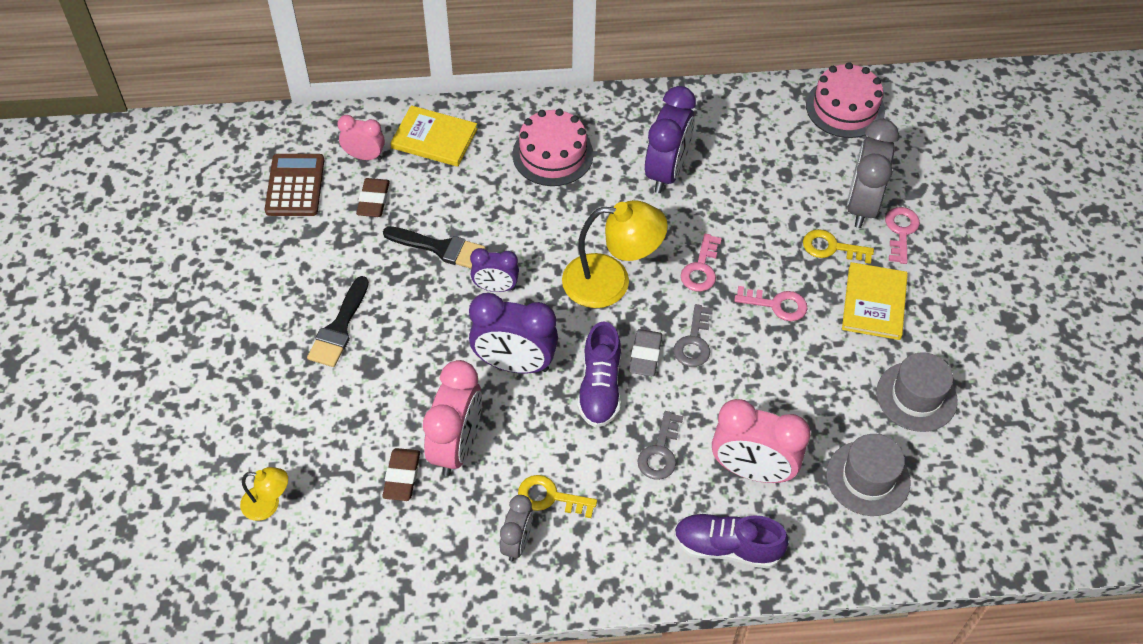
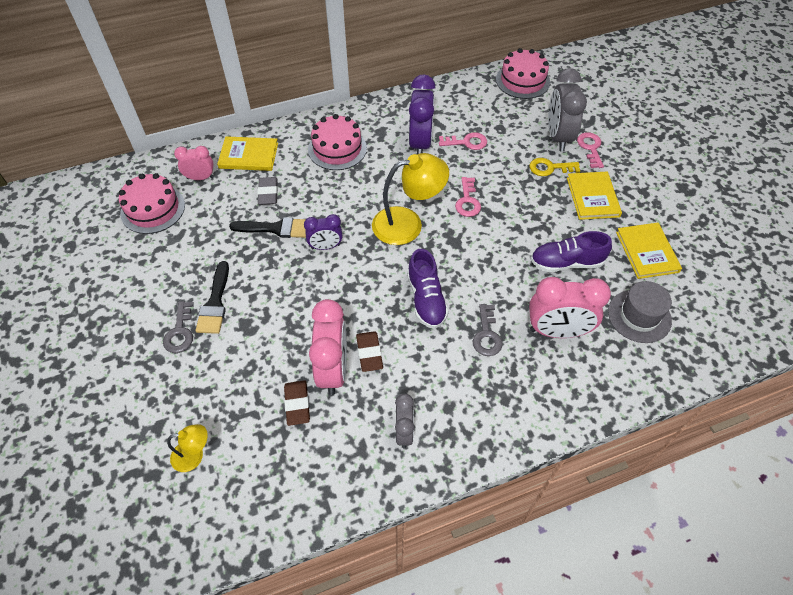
camera: 15 degrees left, 0 degrees up
(295, 186) = (153, 209): brown calculator -> pink cake
(373, 200) = (216, 206): brown eraser -> brown eraser (369, 353)
(514, 364) = (357, 297): purple clock -> none
(550, 497) = (417, 390): yellow key -> none
(645, 355) = (450, 269): grey eraser -> grey eraser (268, 193)
(694, 342) = (481, 251): grey key -> grey key (180, 332)
(727, 547) = (561, 392): purple shoe -> purple shoe (566, 263)
(776, 305) = (528, 213): pink key -> pink key (466, 142)
(916, 396) = (647, 252): grey hat -> yellow book

